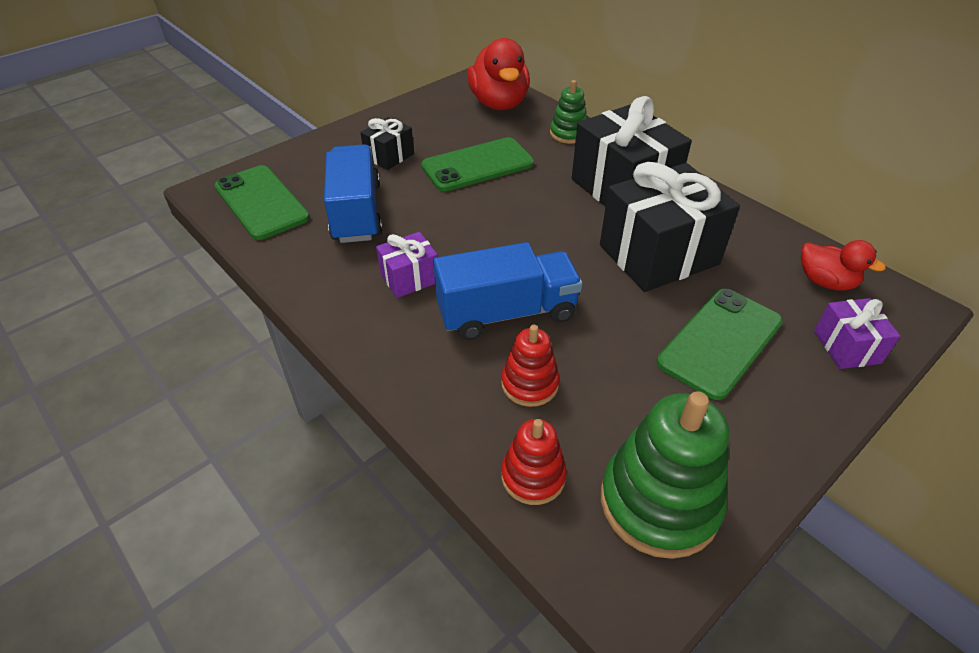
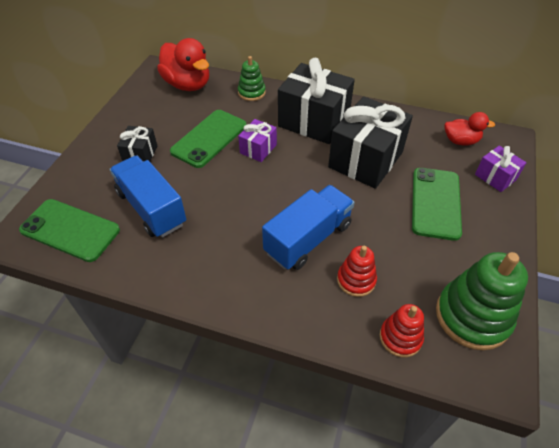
camera: 30 degrees left, 5 degrees up
(409, 278) = (228, 242): purple gift -> purple gift (258, 149)

